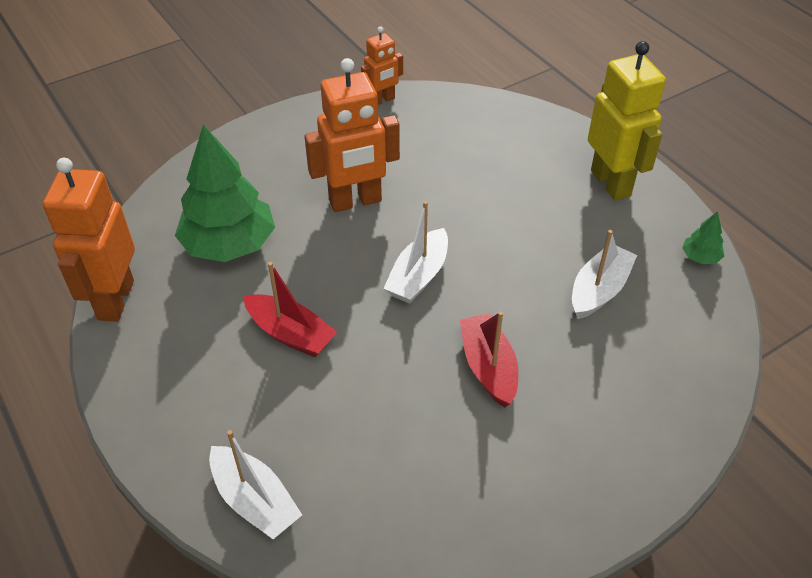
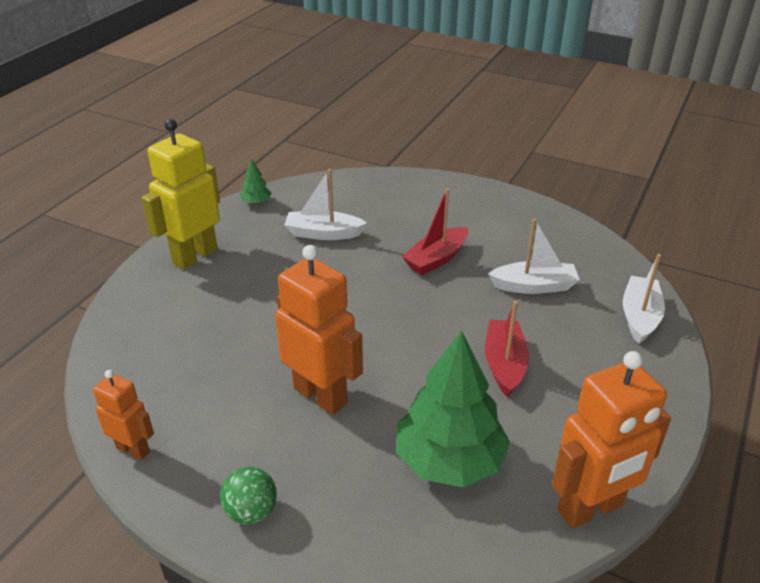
camera: 120 degrees left, 10 degrees down
(282, 136) = (251, 511): none -> green ball
(418, 276) = (382, 320): white boat -> white boat (534, 286)

